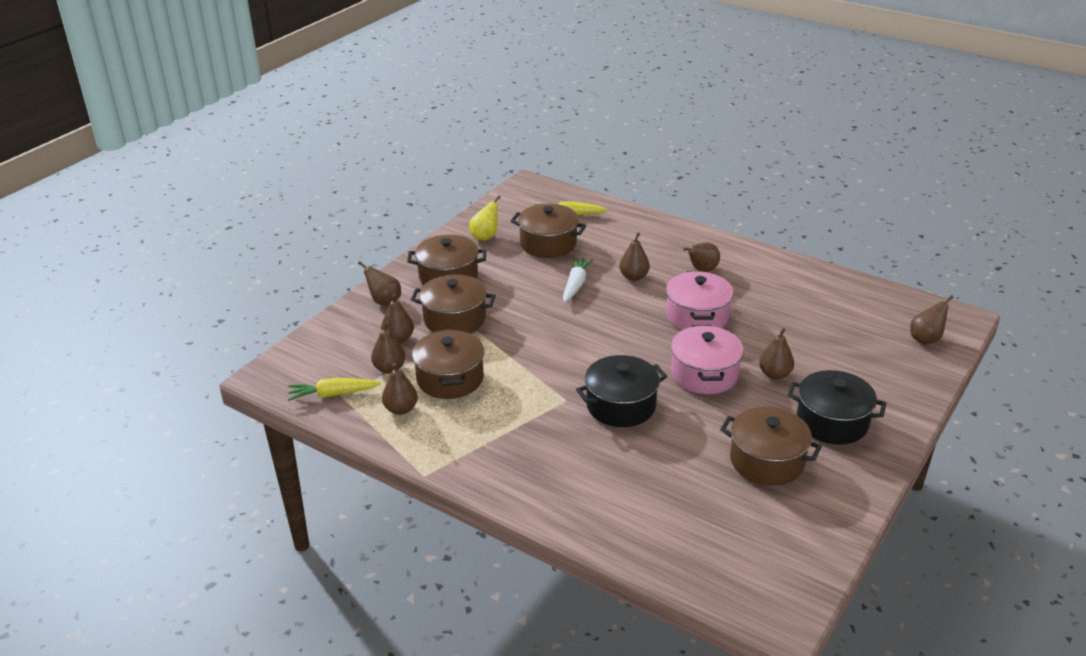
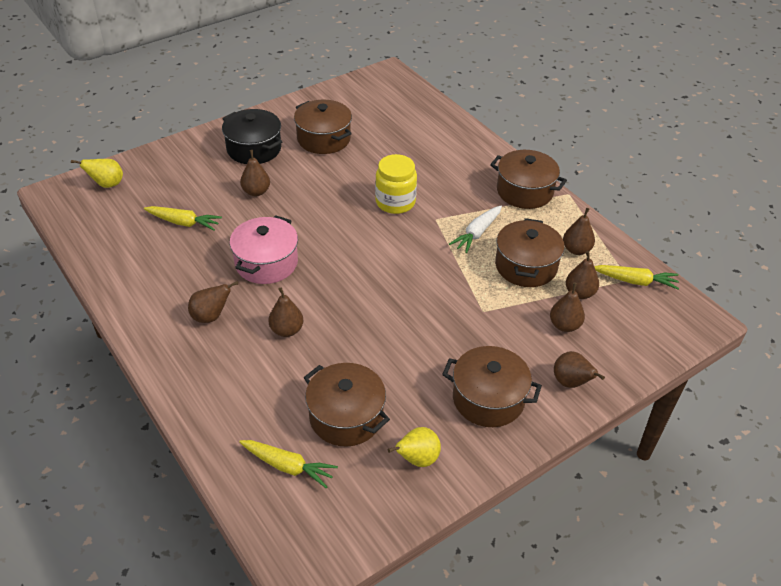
camera: 160 degrees left, 10 degrees up
(454, 319) = (501, 333): brown pot -> brown pot (524, 191)
(575, 284) = (354, 339): white carrot -> white carrot (477, 233)
(621, 405) = (395, 202): black pot -> yellow jar
(704, 374) = (310, 208): pink pot -> none
(808, 327) = (183, 222): none -> yellow carrot
(926, 339) = (107, 184): brown pear -> yellow pear

